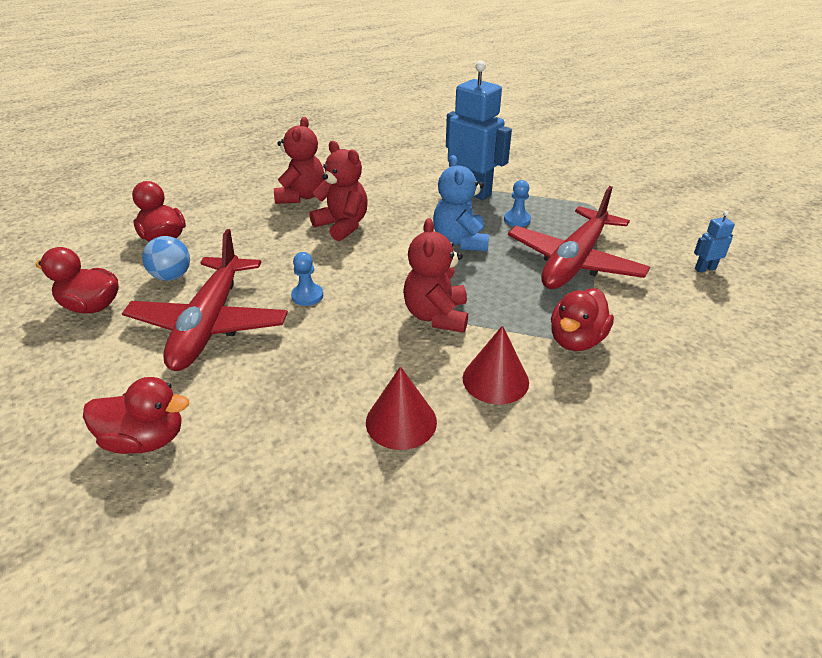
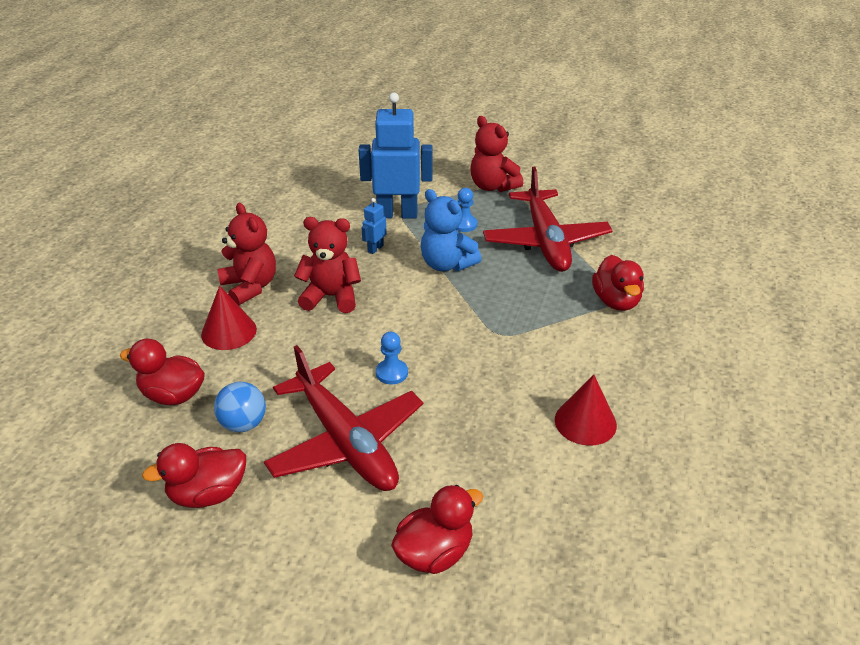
camera: 40 degrees left, 0 degrees up
(436, 316) = (509, 334): red teddy bear -> red teddy bear (493, 186)
(495, 380) = (604, 358): red cone -> red cone (229, 331)
(705, 269) = (628, 206): blue robot -> blue robot (375, 248)

